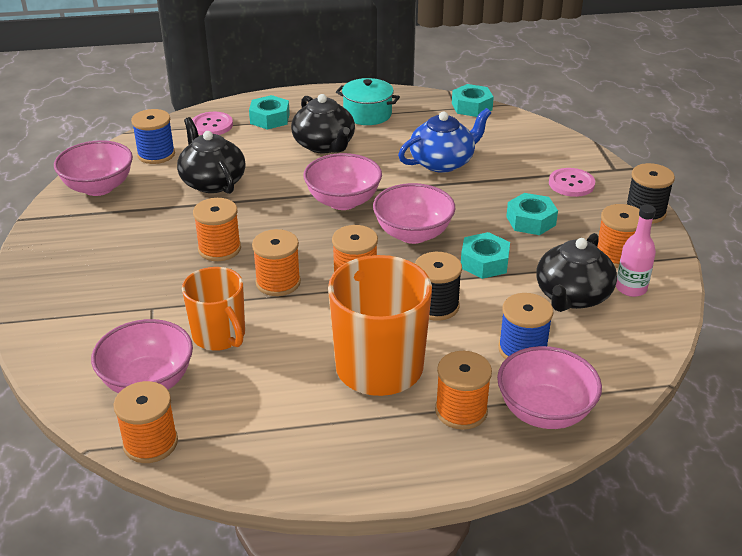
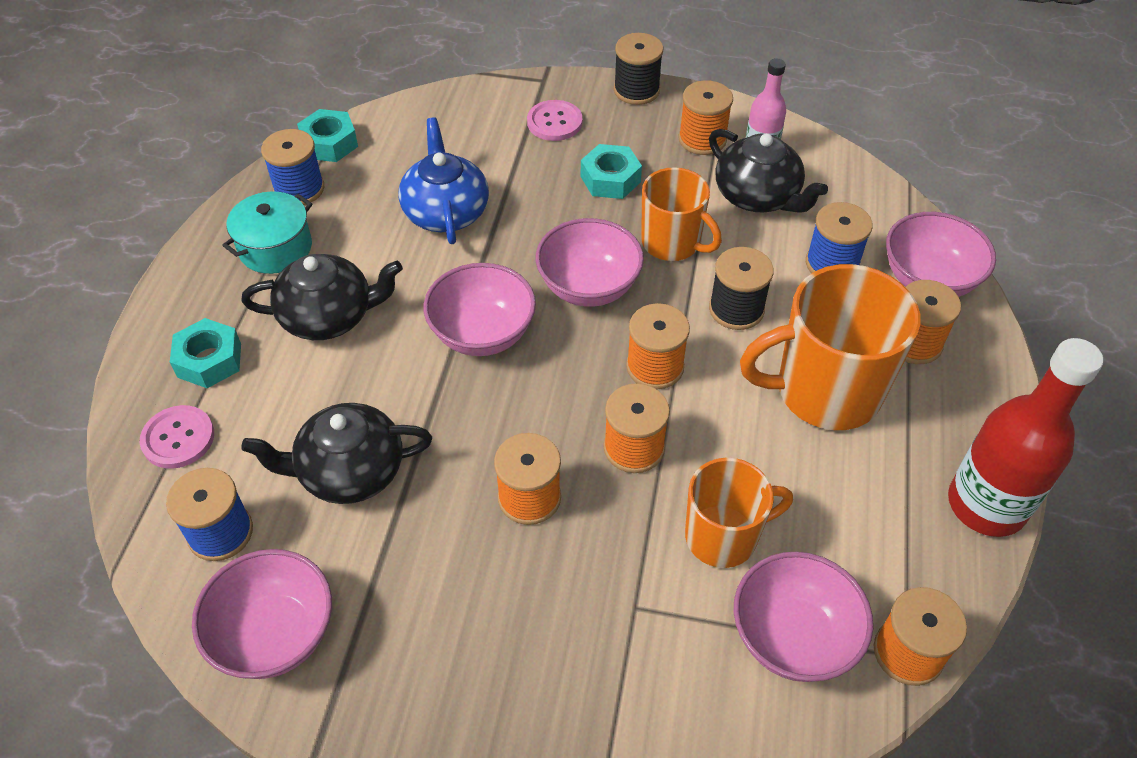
camera: 70 degrees left, 15 degrees up
(304, 475) = (986, 505): none -> red bottle
(422, 108) = (299, 189): none -> blue spool
(484, 262) = (672, 243): turquoise nut -> orange mug

